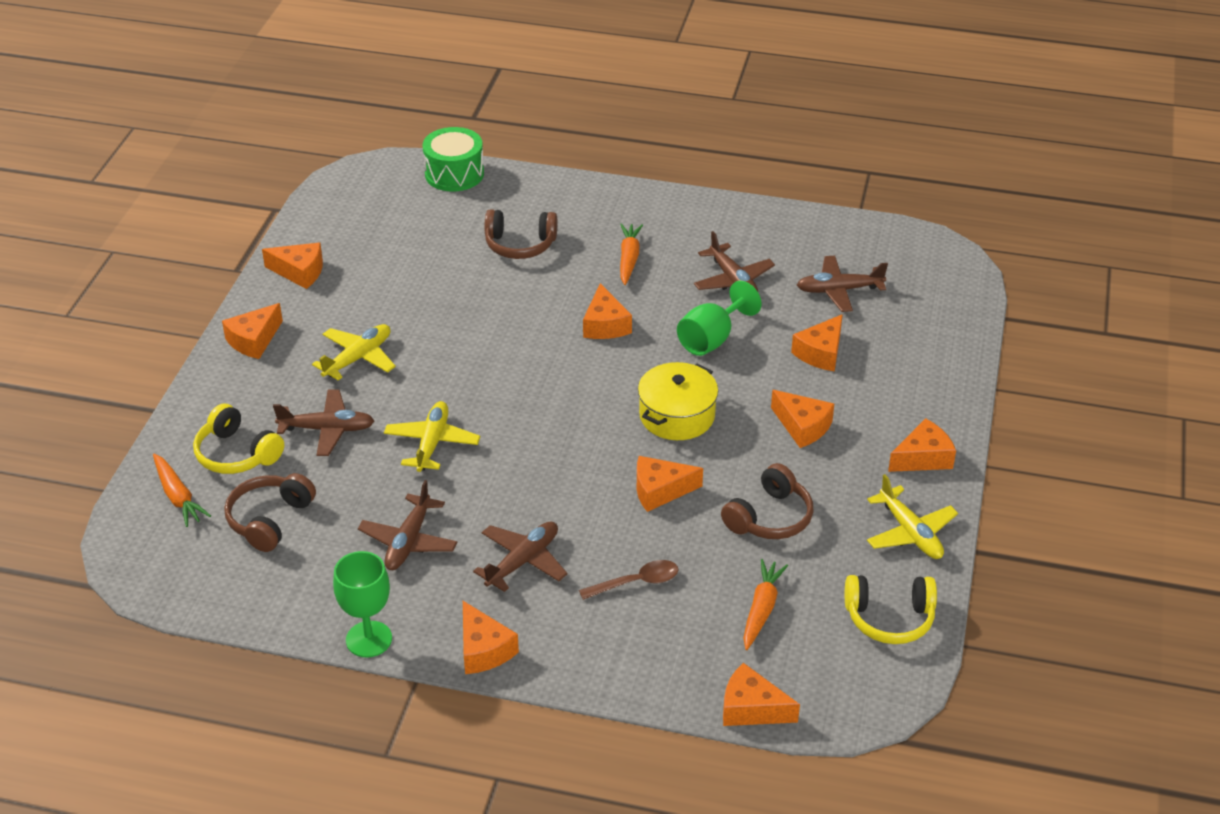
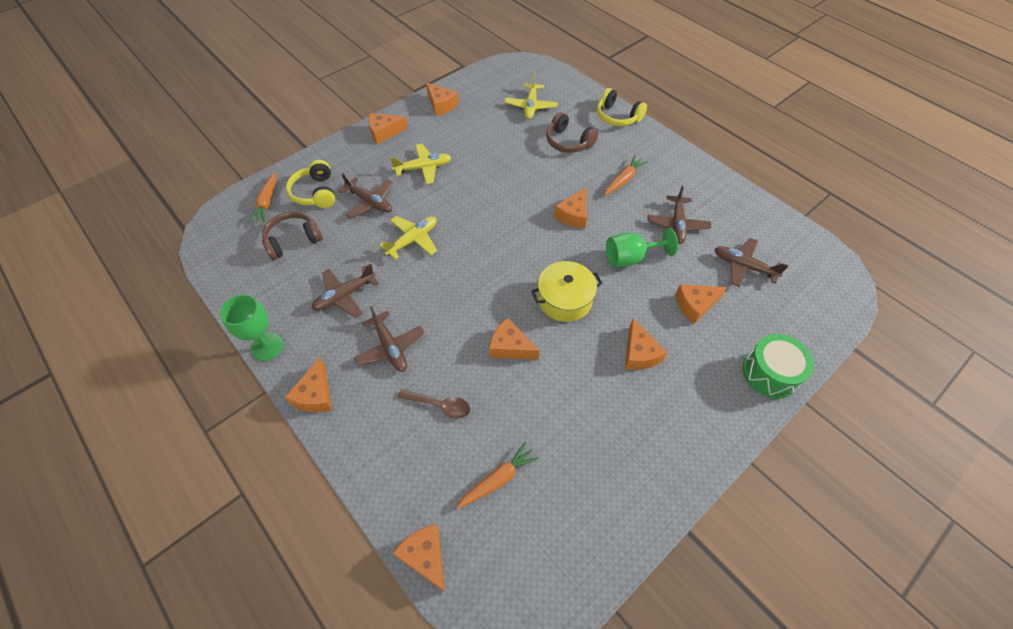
camera: 35 degrees right, 15 degrees up
(454, 174) = (569, 85): green drum -> green drum (770, 373)
(523, 561) = (390, 347): brown plane -> brown plane turned 75 degrees clockwise
(770, 517) = (562, 410): brown headphones -> none
(889, 618) = (578, 549): yellow headphones -> yellow headphones (617, 117)
(910, 533) = (649, 485): yellow plane -> yellow plane (531, 106)
(923, 458) = (706, 428): orange cheese -> none

